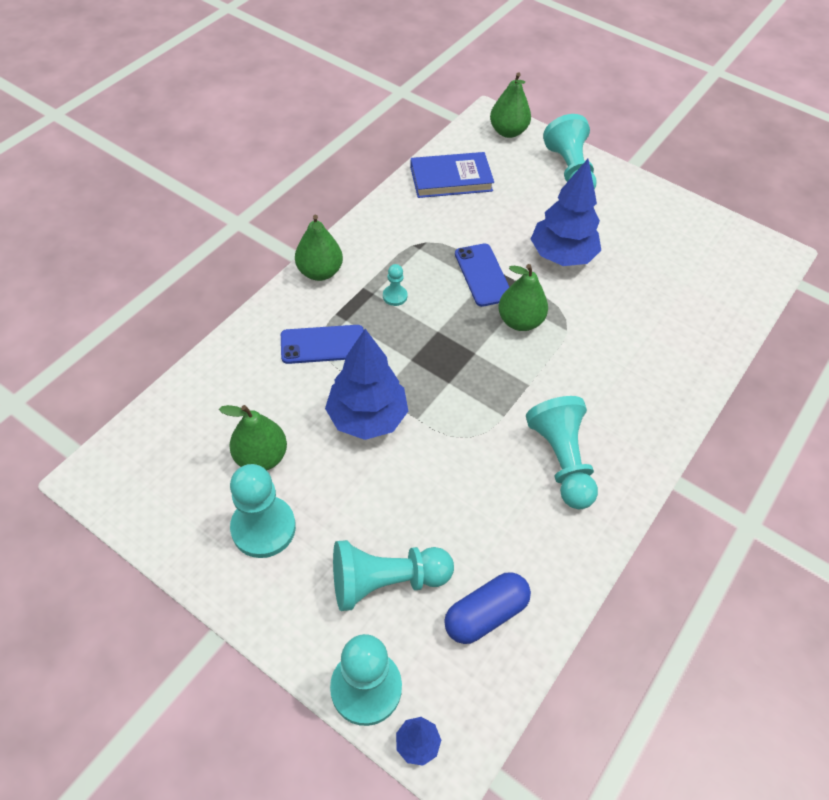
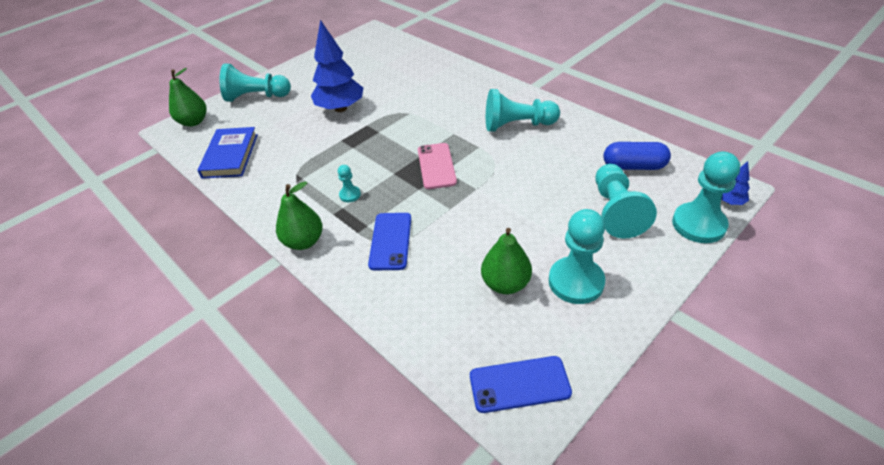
camera: 75 degrees left, 10 degrees down
(367, 418) = (472, 216): blue tree -> none
(456, 373) = (436, 166): none -> pink phone
(483, 275) = (344, 146): blue phone -> blue phone (519, 384)
(485, 614) = (634, 166): blue capsule -> blue capsule turned 60 degrees counterclockwise
(520, 321) = (395, 132): green pear -> none

